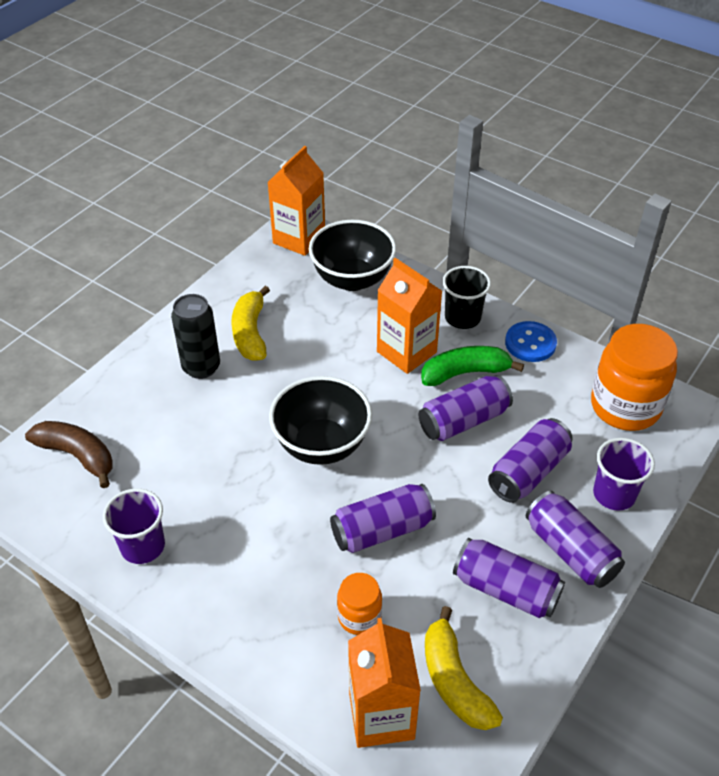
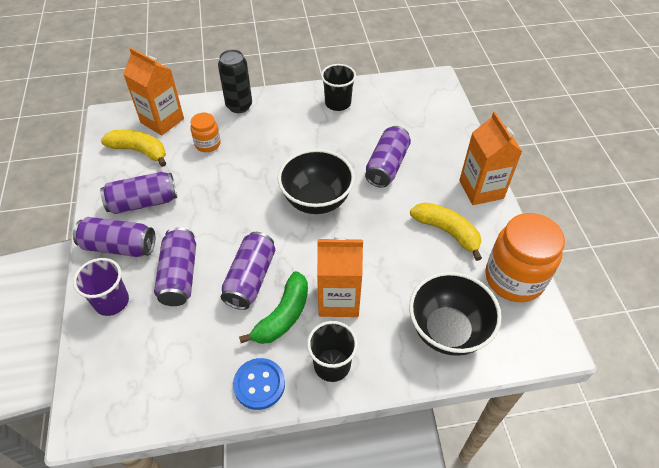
camera: 135 degrees right, 5 degrees up
(77, 456) = (423, 111): brown banana -> none
(143, 546) = (338, 103): purple cup -> black cup
(201, 367) = (439, 190): black can -> black can (239, 106)
(299, 239) = (533, 335): orange carton -> orange carton (481, 189)
(382, 530) = (235, 184): purple can -> purple can (387, 166)
(625, 406) = (143, 382): orange jar -> orange jar (514, 278)

